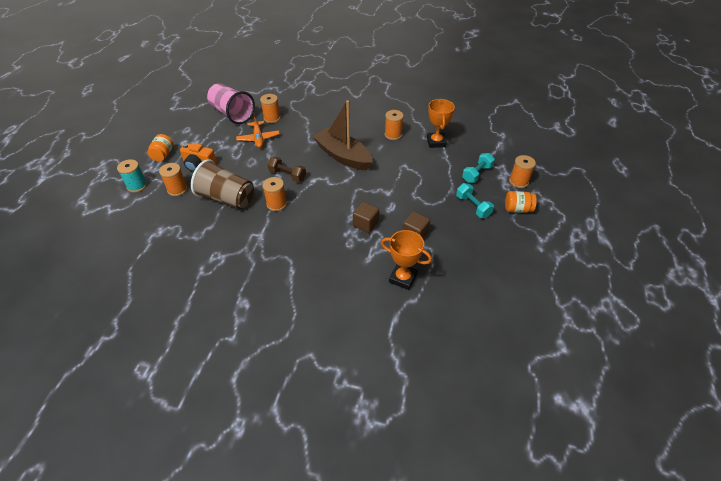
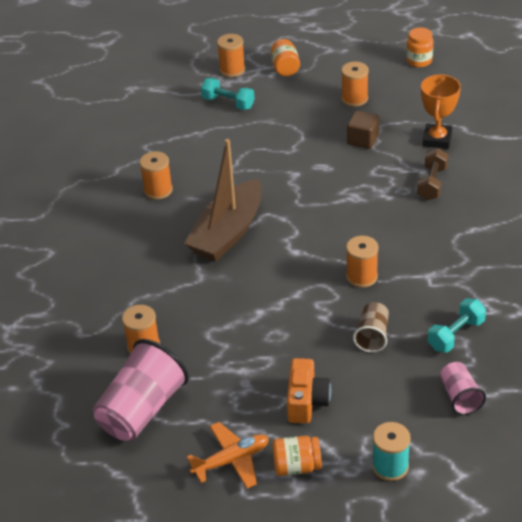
camera: 100 degrees left, 5 degrees down
(158, 224) = (460, 397): none -> pink cup
(177, 189) = (377, 406): orange spool -> orange spool (354, 99)
(227, 198) = (372, 336): brown cup -> brown cup, size x0.53
(258, 138) = (209, 346): orange plane -> orange plane (231, 460)
(287, 175) = (295, 282): brown dumbbell -> brown dumbbell (432, 183)
(365, 224) = (363, 183): brown cube -> none
(436, 142) = (166, 145): orange trophy -> none
(473, 206) = (294, 101): turquoise dumbbell -> turquoise dumbbell (456, 335)
(519, 296) = (419, 61): none -> orange jar

